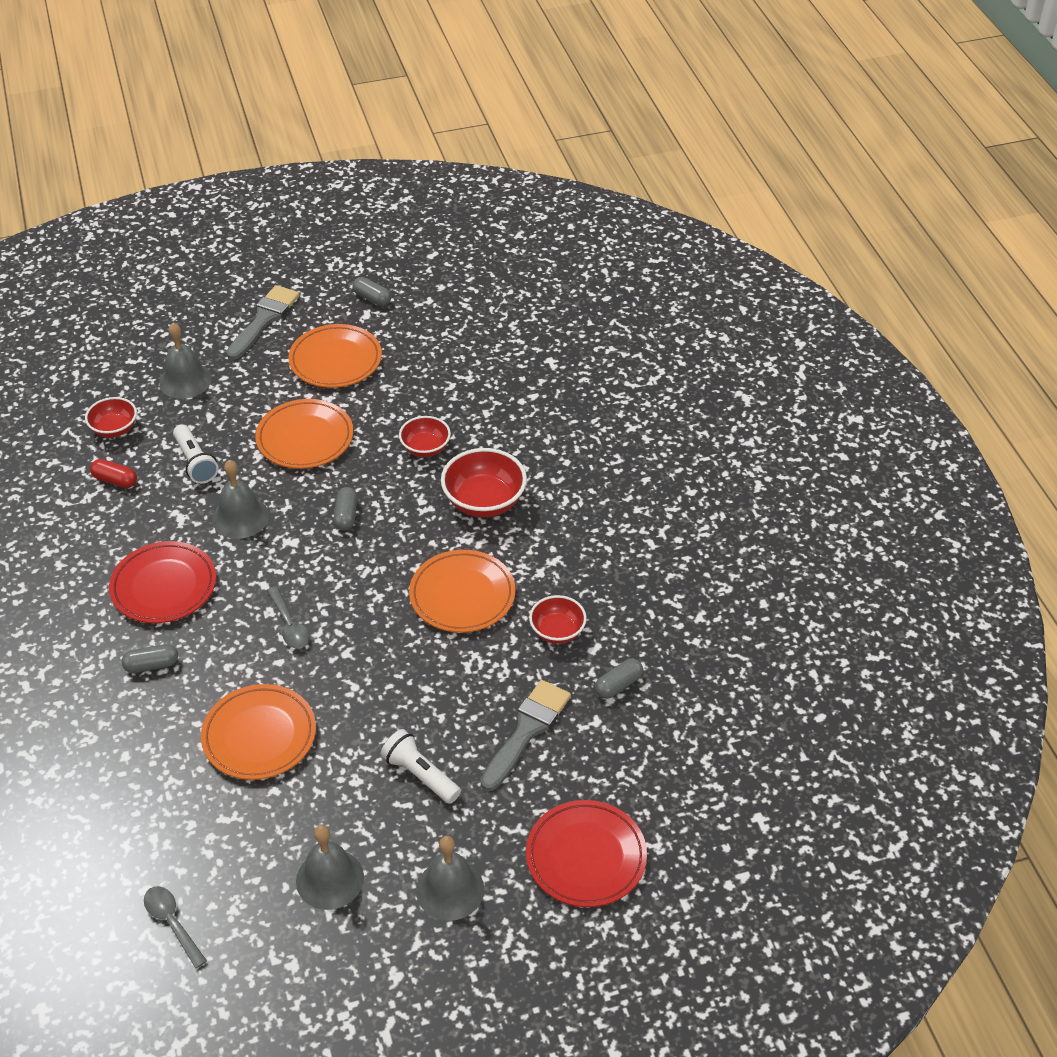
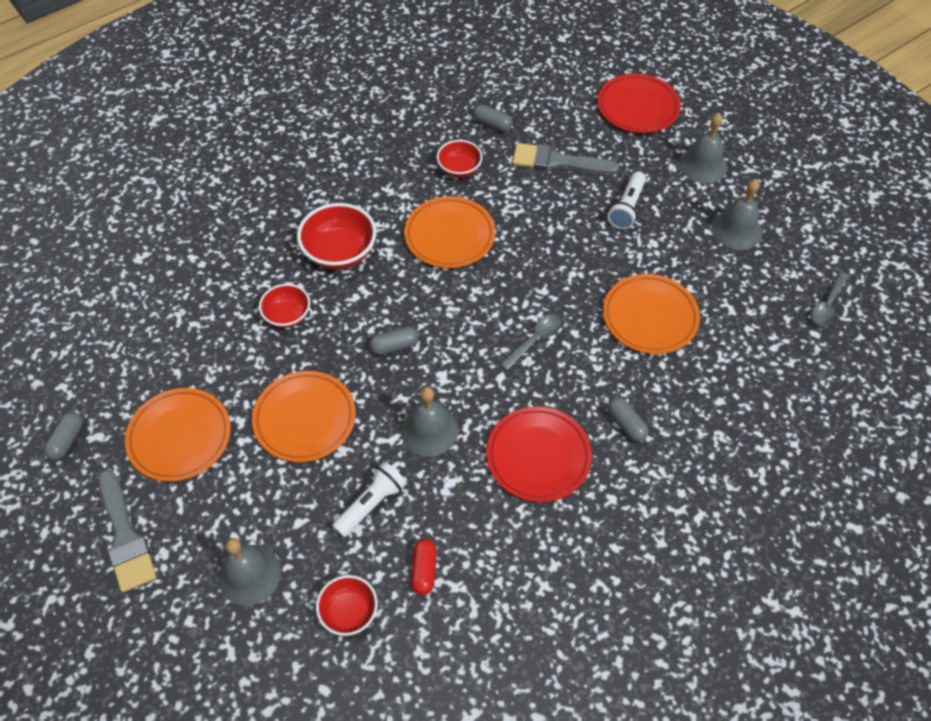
camera: 110 degrees left, 10 degrees up
(264, 320) = (125, 536): grey brush -> grey brush turned 120 degrees counterclockwise

